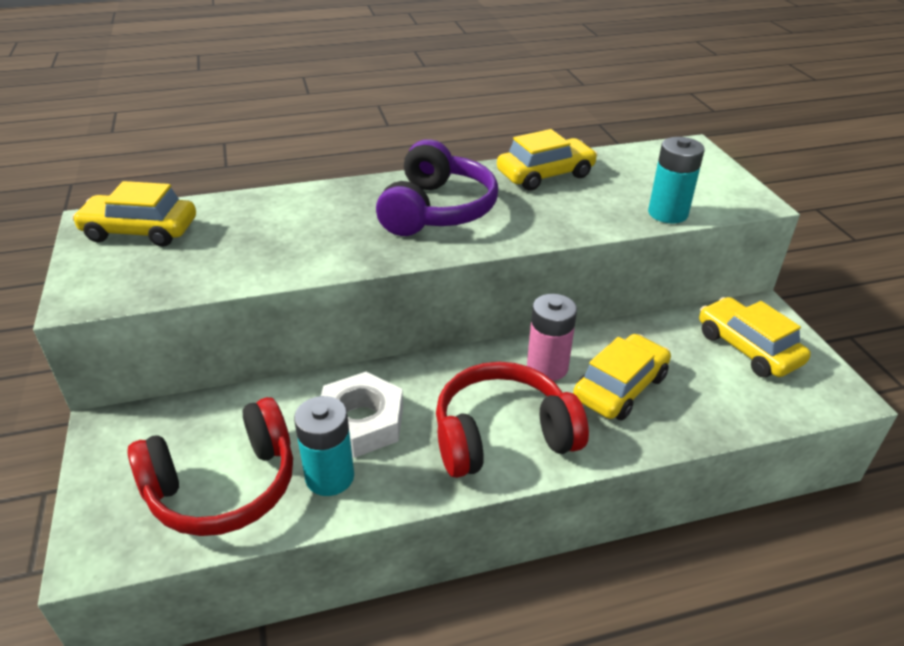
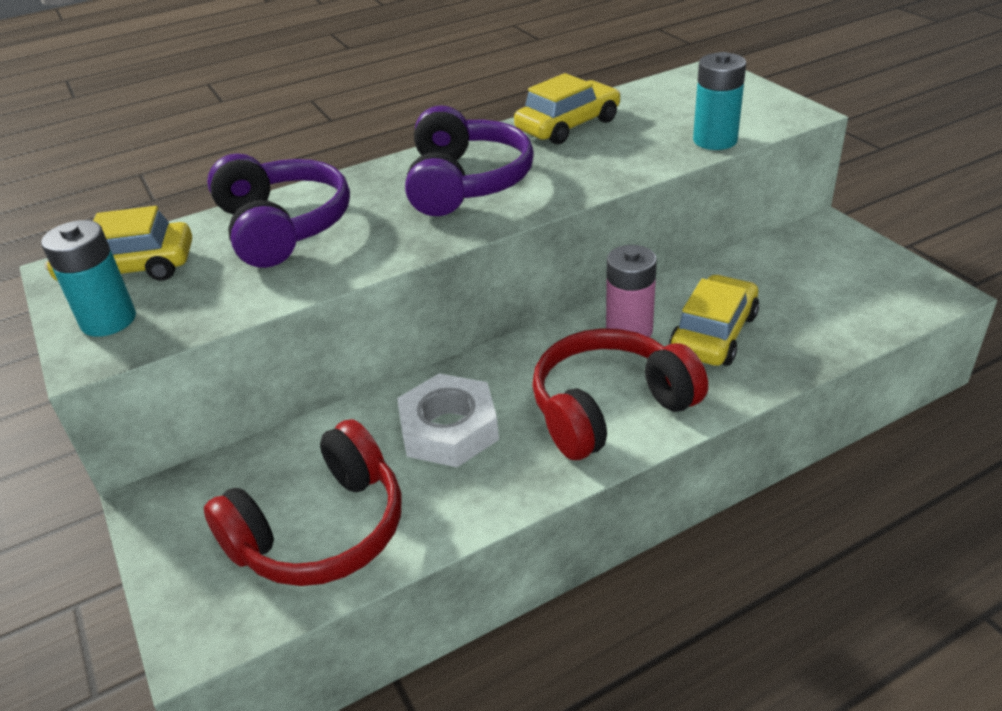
camera: 10 degrees left, 0 degrees up
(273, 219) = (282, 227): none -> purple headphones
(330, 477) = (438, 493): turquoise battery -> turquoise battery (108, 320)
(747, 348) = (828, 268): yellow car -> none

